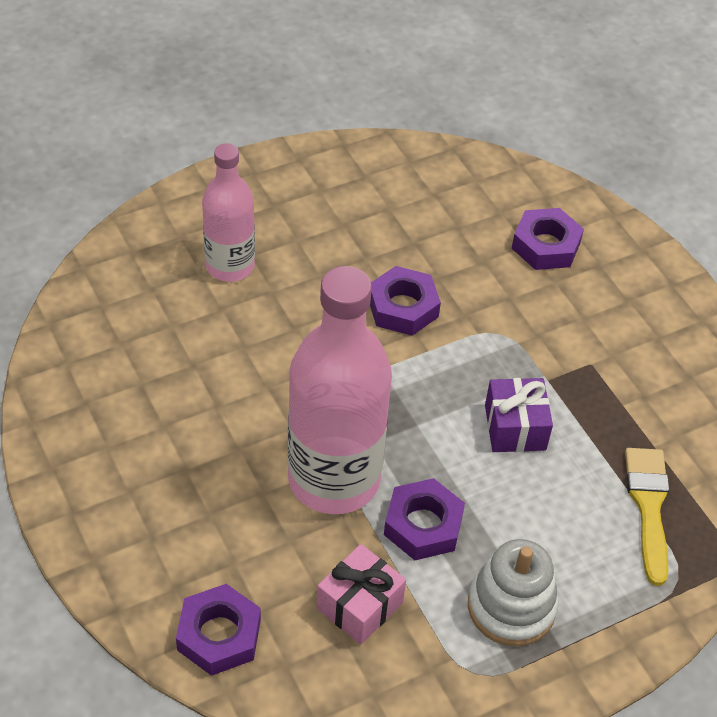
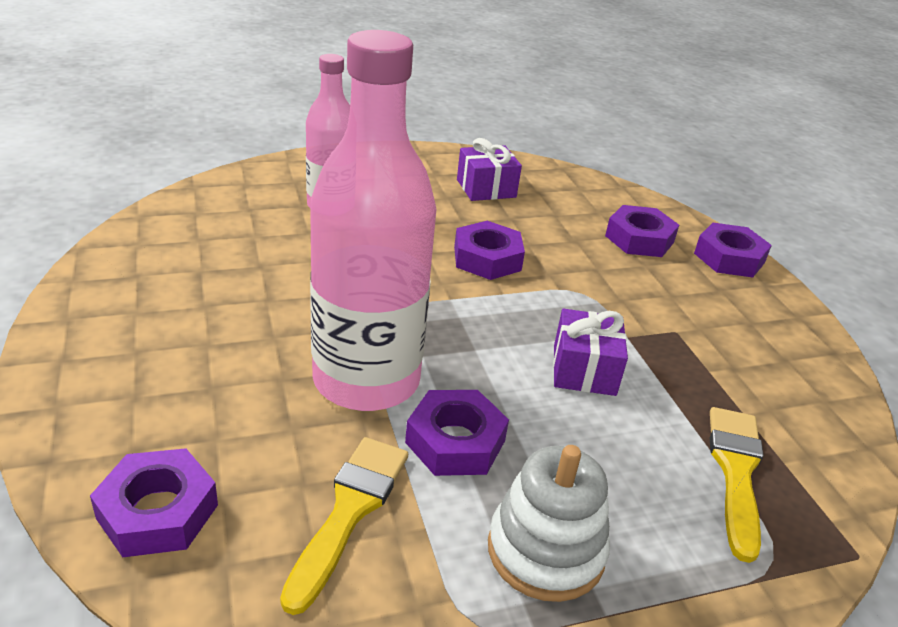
camera: 10 degrees right, 15 degrees down
(359, 605) = (349, 512): pink gift -> yellow brush
(379, 202) = (486, 188): none -> purple gift
(635, 253) = (729, 258): none -> purple nut

